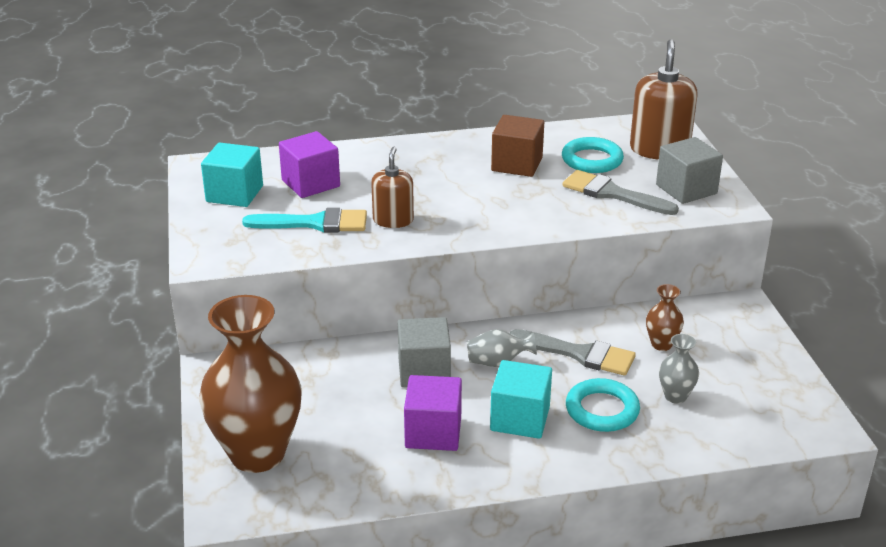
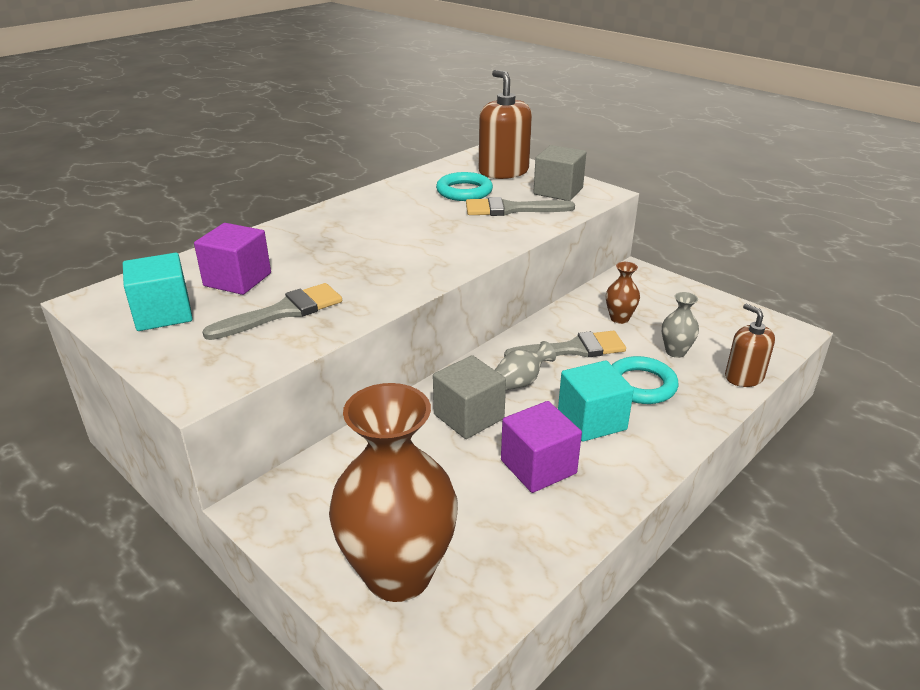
camera: 35 degrees left, 0 degrees up
(314, 223) = (283, 312): turquoise brush -> grey brush
(393, 220) = (357, 284): brown soap dispenser -> brown soap dispenser (744, 377)
(517, 164) = (410, 210): brown cube -> none

